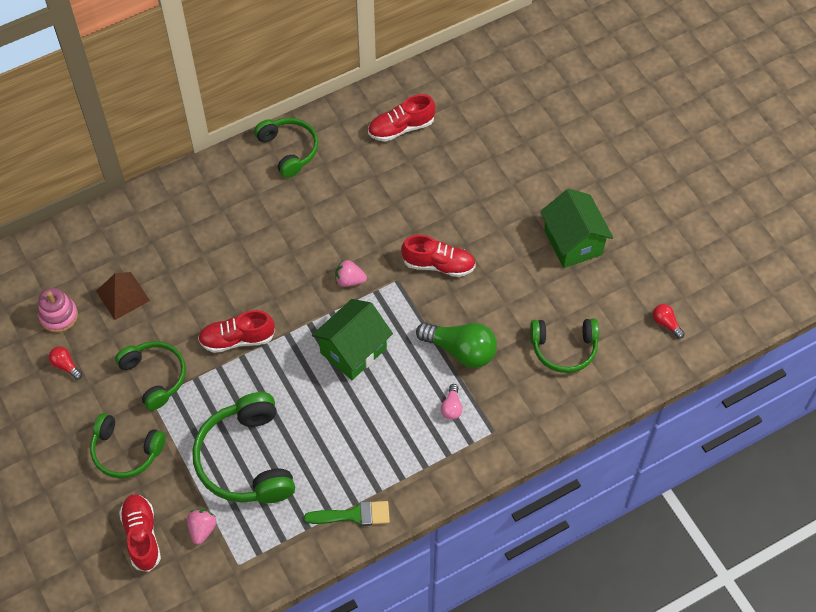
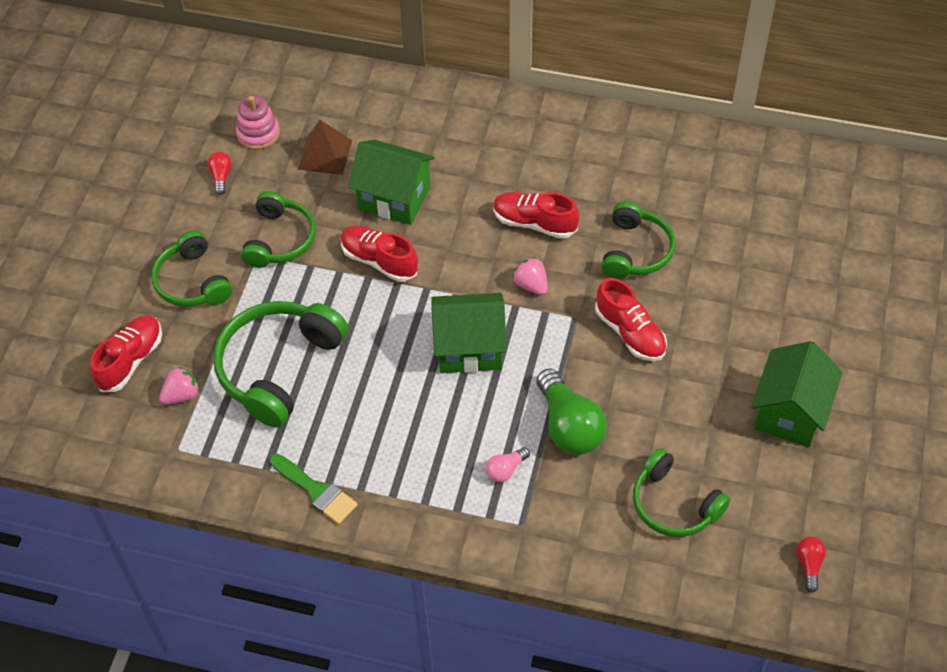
camera: 45 degrees right, 5 degrees down
(202, 290) = (394, 198): none -> green house
(289, 150) = (596, 134): green headphones -> green headphones (636, 251)
(401, 128) = (723, 186): red shoe -> red shoe (534, 223)

